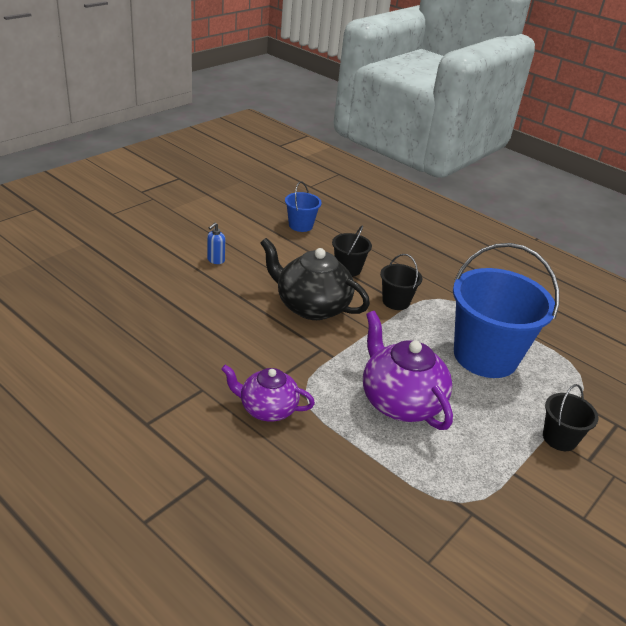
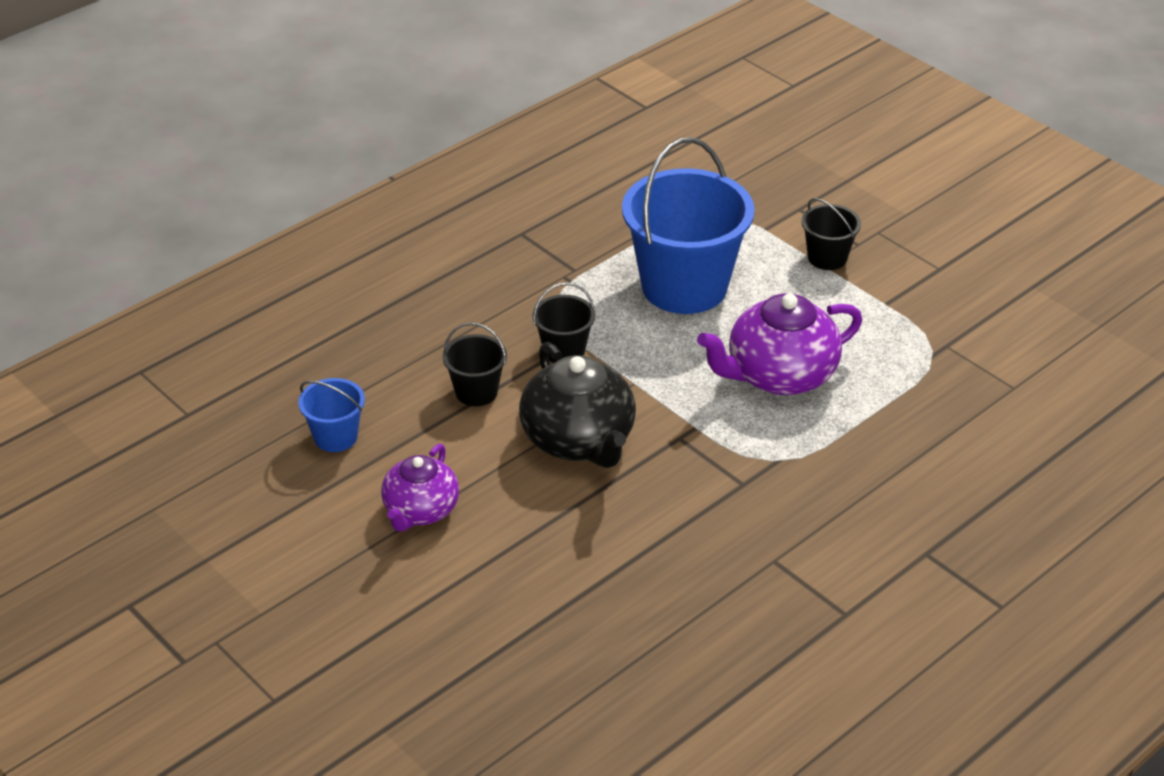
camera: 80 degrees left, 5 degrees up
(215, 260) = (447, 548): blue soap dispenser -> none
(267, 409) = (805, 497): purple teapot -> purple teapot (420, 511)
(311, 306) = (579, 440): black teapot -> black teapot turned 60 degrees counterclockwise

